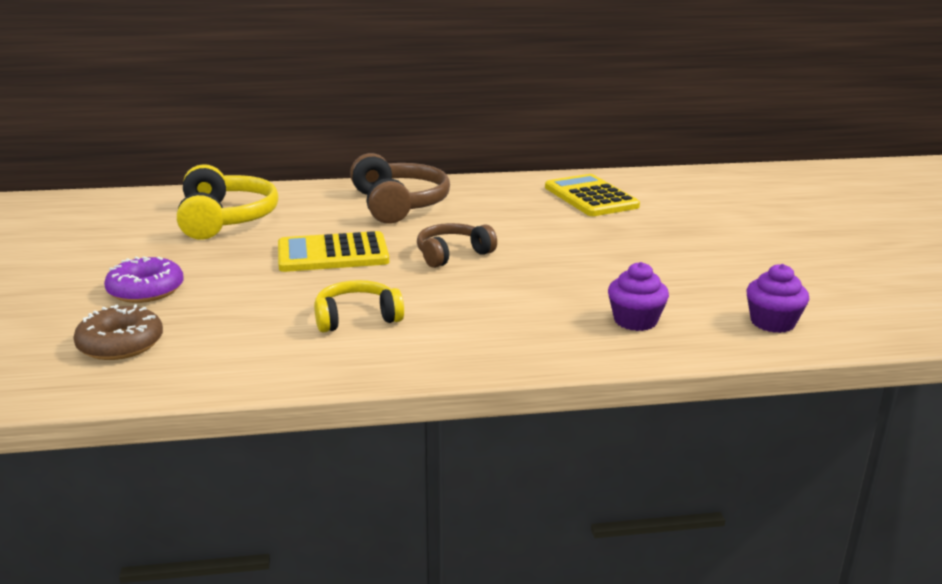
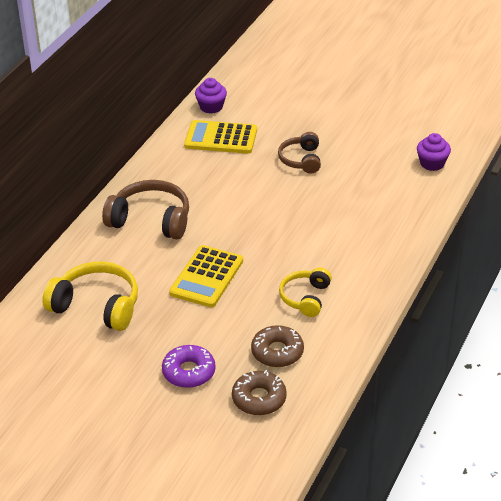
camera: 55 degrees left, 15 degrees up
(226, 330) = (277, 352): none -> brown donut
(452, 254) = (254, 230): brown headphones -> brown headphones (301, 160)
(635, 321) = (393, 204): purple cupcake -> purple cupcake (211, 107)

